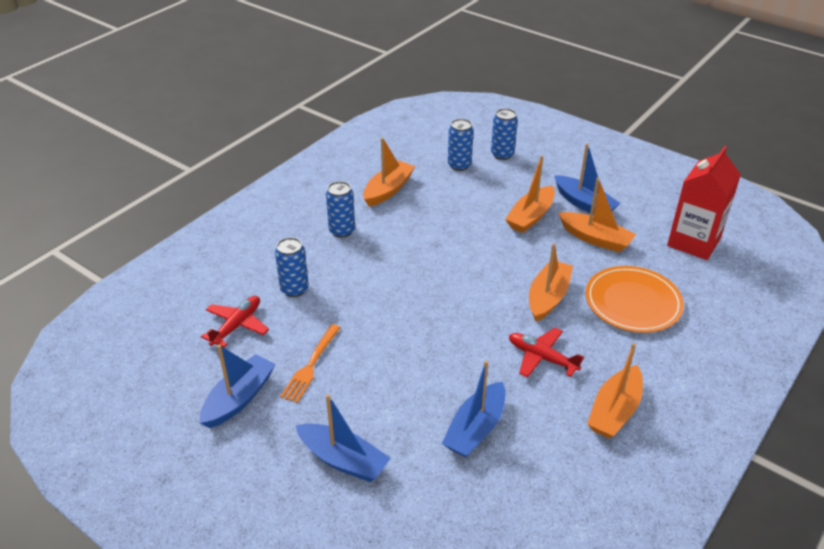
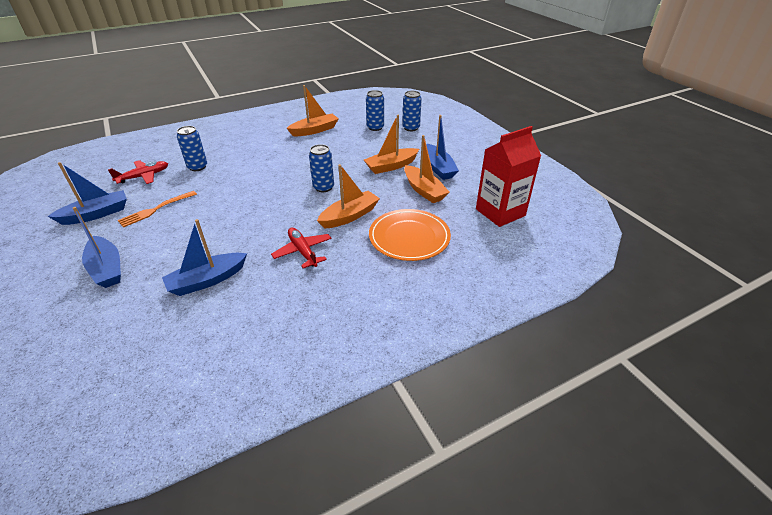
camera: 25 degrees right, 0 degrees up
(342, 231) = (261, 144): blue can -> blue can (323, 187)
(614, 411) = (316, 304): orange boat -> none

